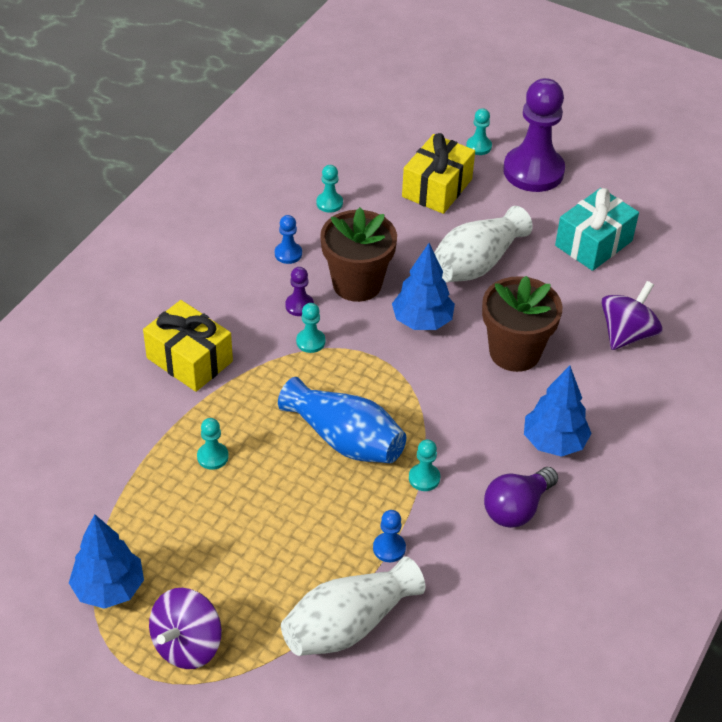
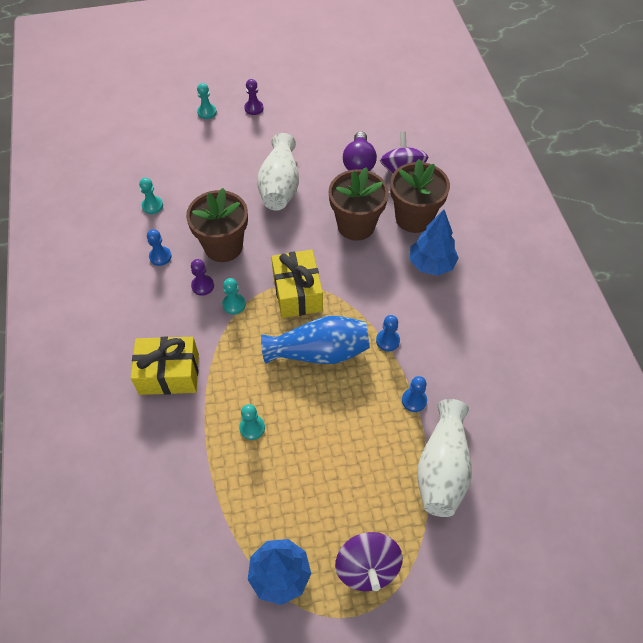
camera: 40 degrees left, 10 degrees up
(422, 321) = (286, 243): blue tree -> none
(424, 478) = (387, 341): turquoise pawn -> blue pawn
(437, 188) = (209, 153): yellow gift -> yellow gift (297, 293)
(517, 508) = (453, 319): purple light bulb -> purple light bulb (359, 163)
(533, 171) = (254, 108): purple pawn -> purple pawn, size x0.43
(587, 386) = (414, 218): none -> brown flower pot
(593, 243) = (330, 131): turquoise gift -> none

